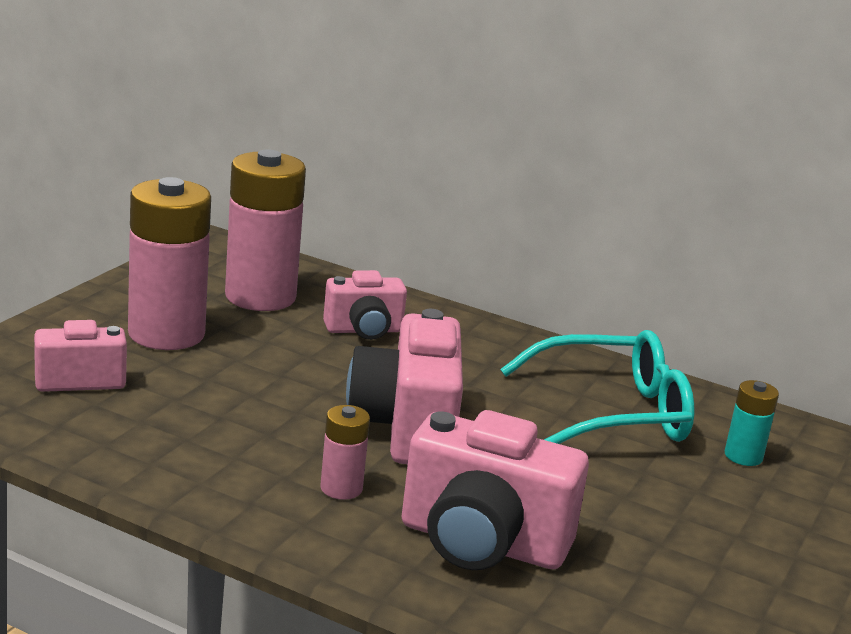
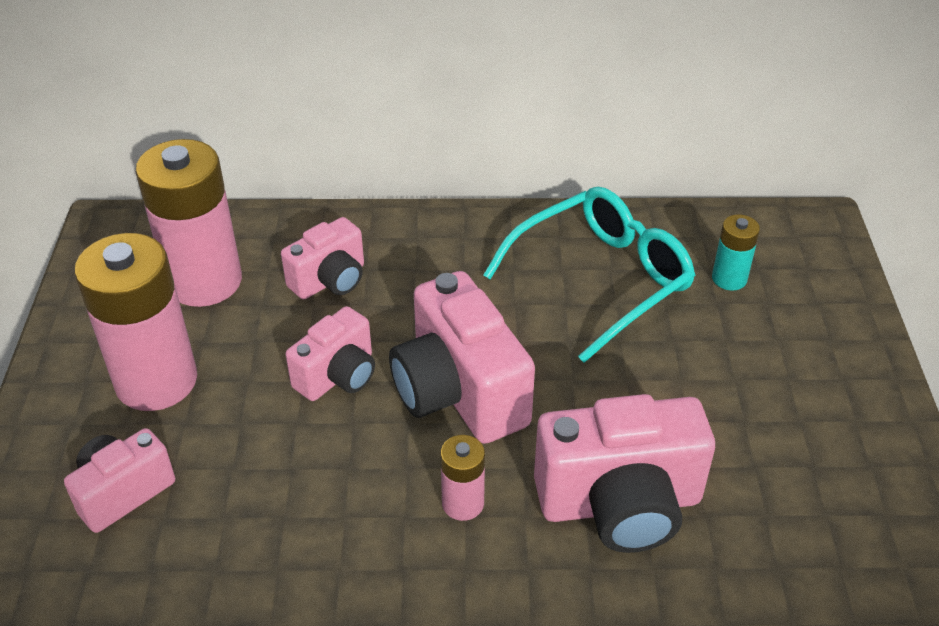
camera: 25 degrees left, 20 degrees up
(313, 382) = (338, 376): none -> pink camera

